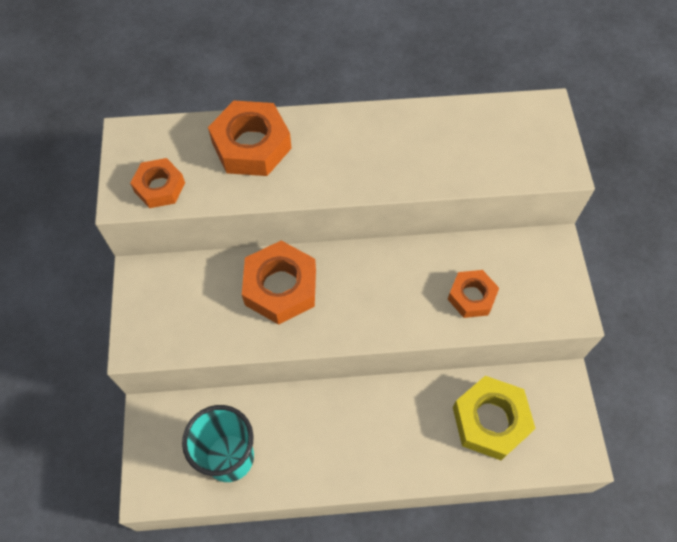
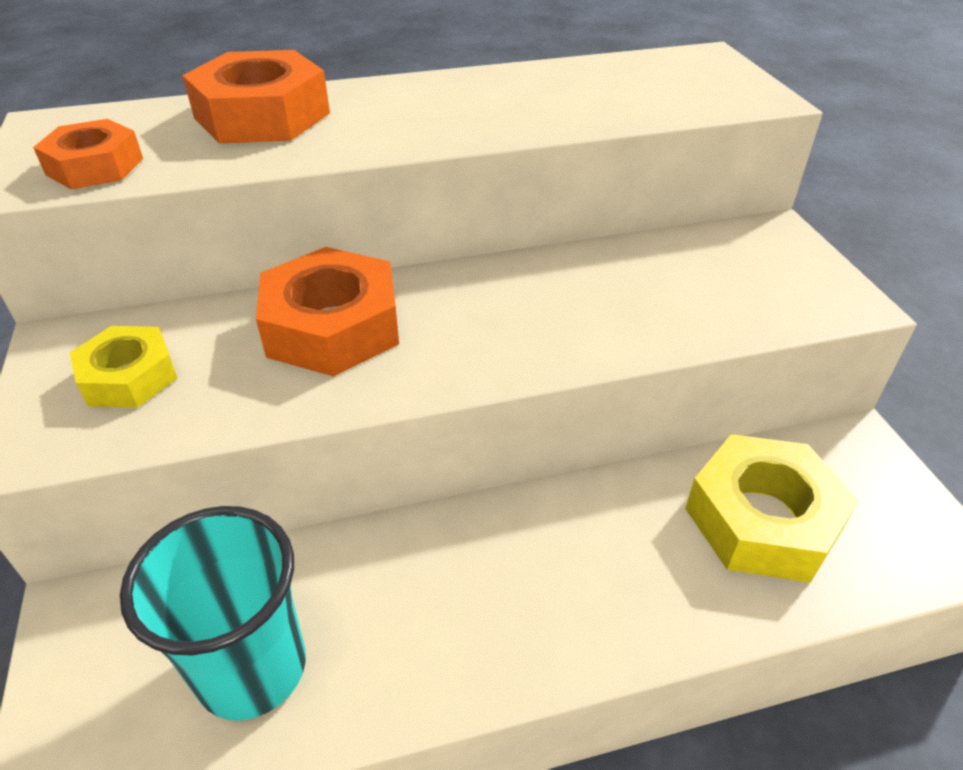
camera: 10 degrees left, 20 degrees down
(176, 308) = (129, 377): none -> yellow nut
(471, 296) = (673, 301): orange nut -> none

